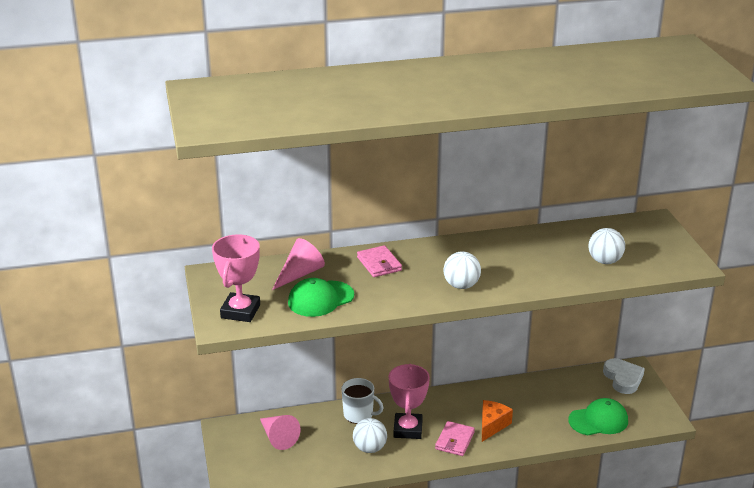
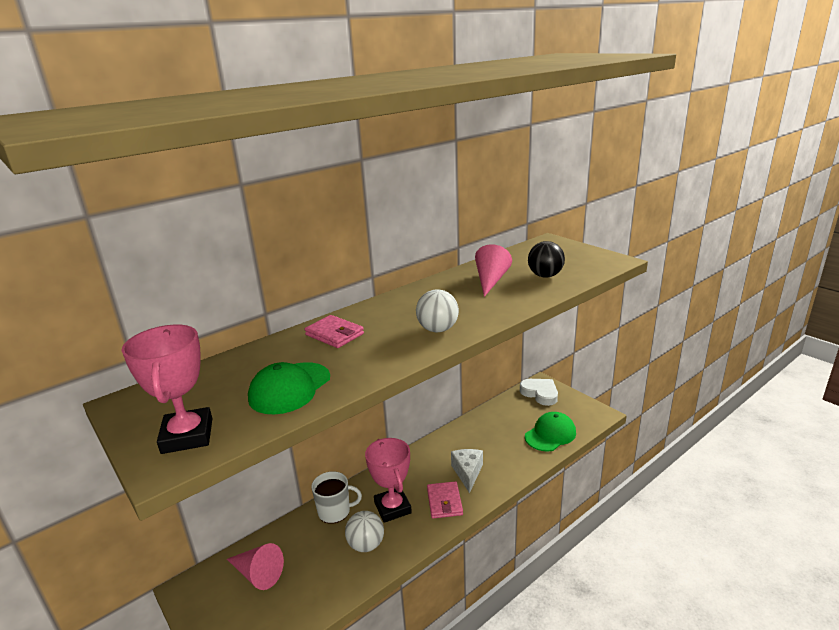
camera: 25 degrees left, 5 degrees down
(300, 274) = (247, 369): pink cone -> pink cone (490, 281)
(492, 425) = (467, 473): orange cheese -> white cheese
(604, 261) = (545, 276): white ball -> black ball

